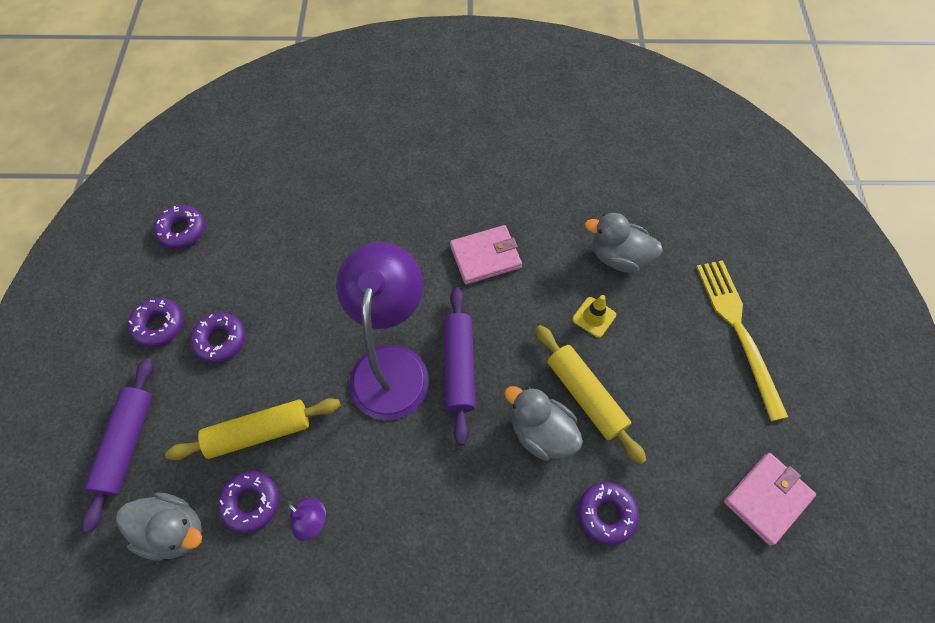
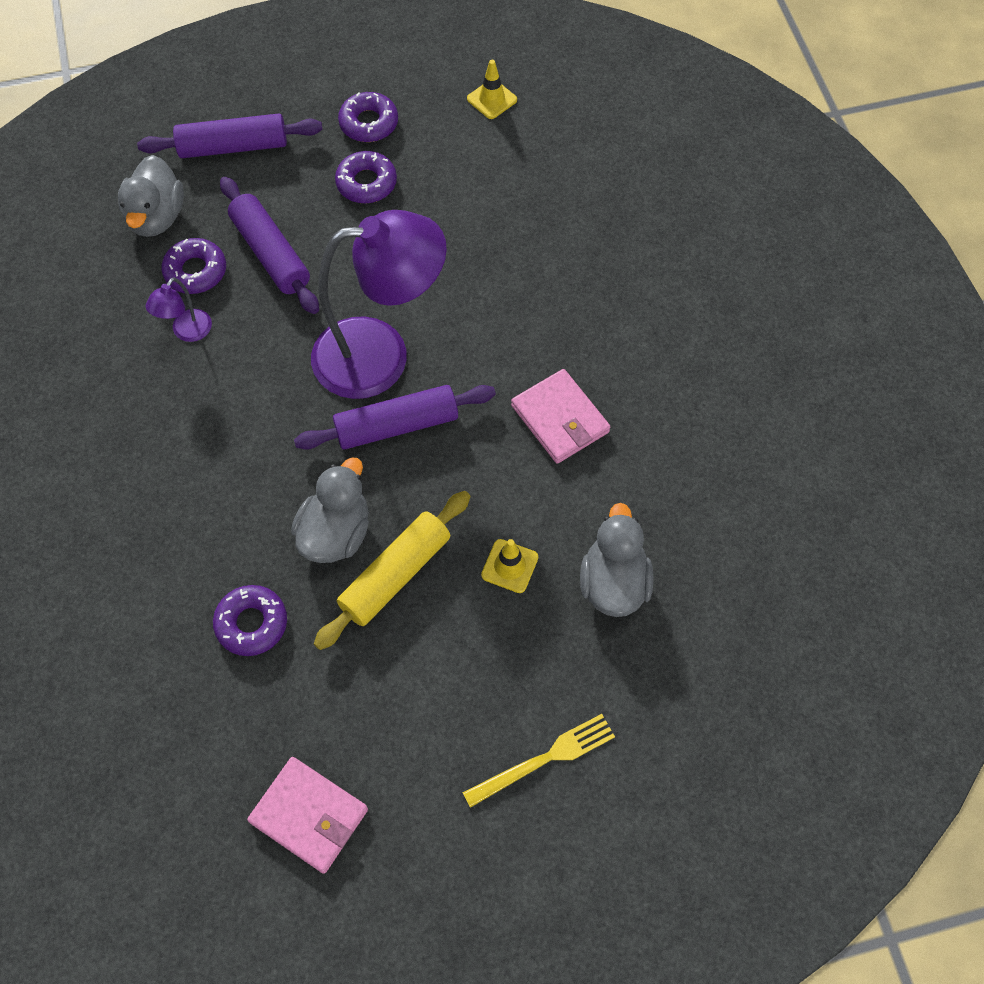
camera: 75 degrees right, 0 degrees up
(182, 230) = (492, 99): purple donut -> yellow traffic cone
(259, 432) = (271, 253): yellow rolling pin -> purple rolling pin
(738, 330) = (544, 759): yellow fork -> yellow fork, size x0.64

